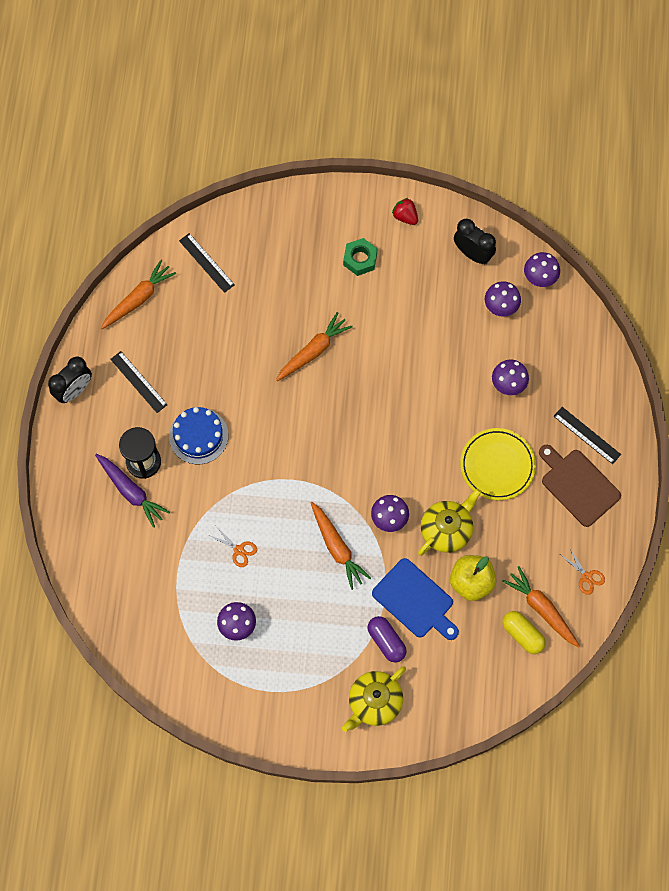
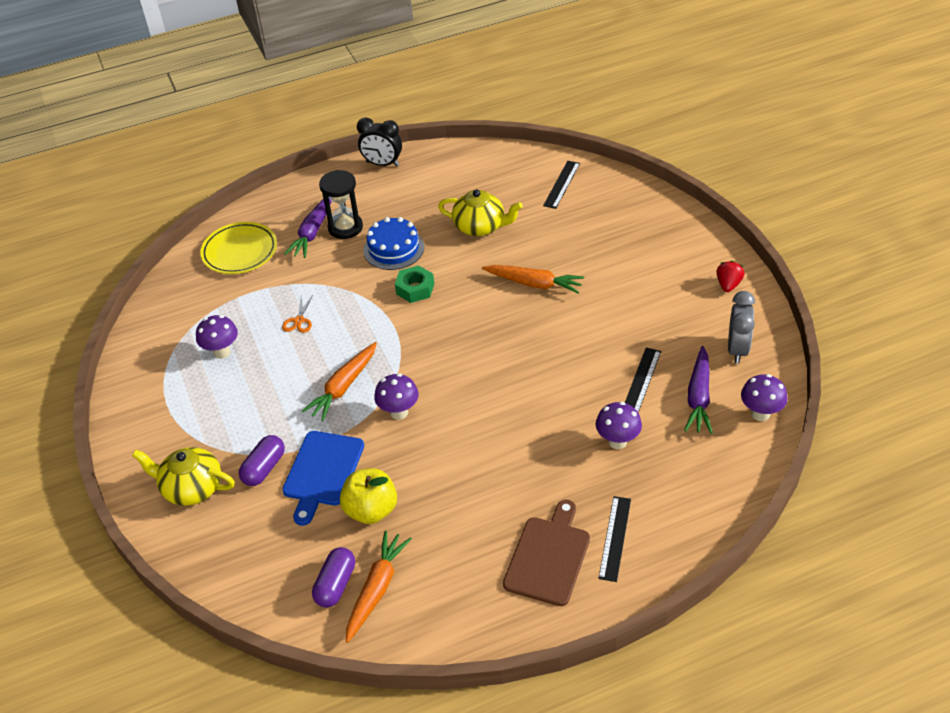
camera: 65 degrees right, 25 degrees down
(138, 299) = (494, 162): orange carrot -> none
(138, 382) = (418, 194): black ruler -> black ruler (641, 380)
(360, 259) = (654, 274): green nut -> green nut (415, 289)
(447, 529) = (418, 463): yellow teapot -> yellow teapot (480, 227)
(472, 254) = (737, 349): black clock -> grey clock
(497, 465) = (519, 473): yellow plate -> yellow plate (240, 252)
(500, 308) = (698, 397): purple mushroom -> purple carrot
(522, 634) = (336, 584): yellow capsule -> purple capsule
(586, 577) = (442, 616): orange scissors -> none

